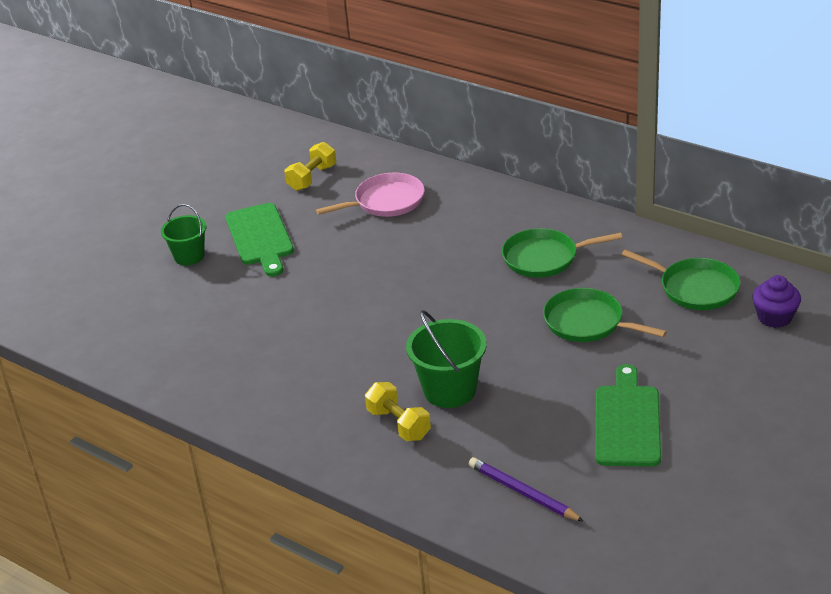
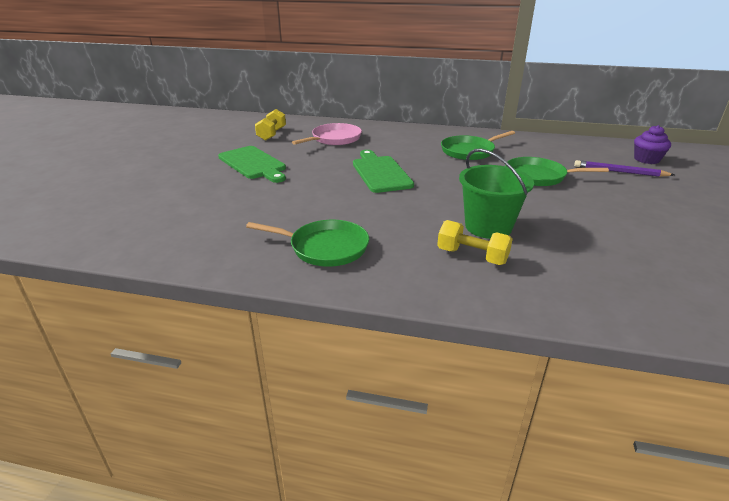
camera: 25 degrees left, 5 degrees down
(189, 256) = (199, 180): green bucket -> none
(523, 492) = (635, 286): purple pencil -> purple pencil (619, 172)
(627, 421) = (642, 224): green cutting board -> green cutting board (380, 172)
(695, 288) = (581, 153): green pan -> green pan (325, 247)

